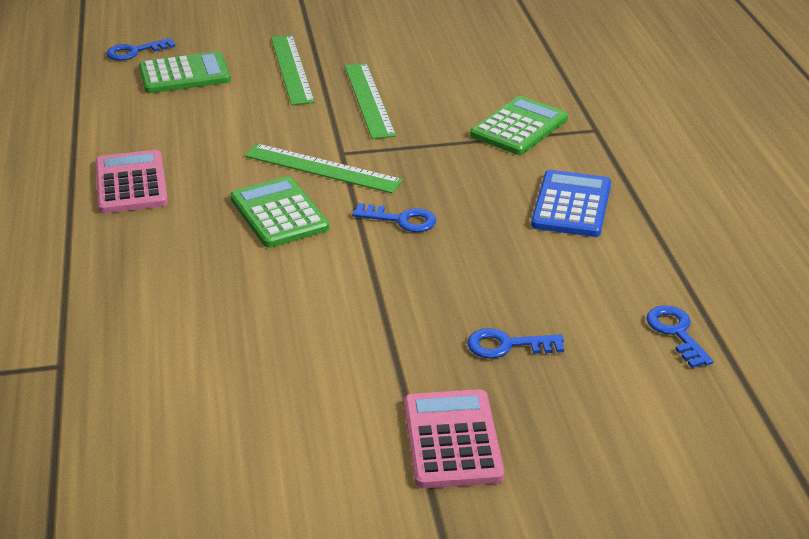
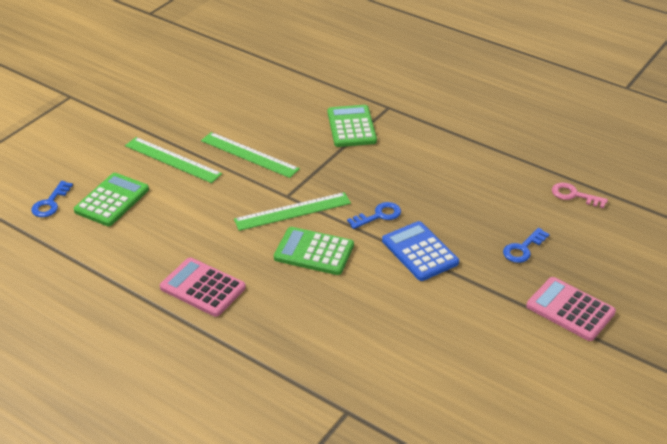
camera: 45 degrees left, 5 degrees up
(571, 205) = (440, 157): blue calculator -> blue calculator (419, 252)
(676, 333) = (574, 195): blue key -> pink key

